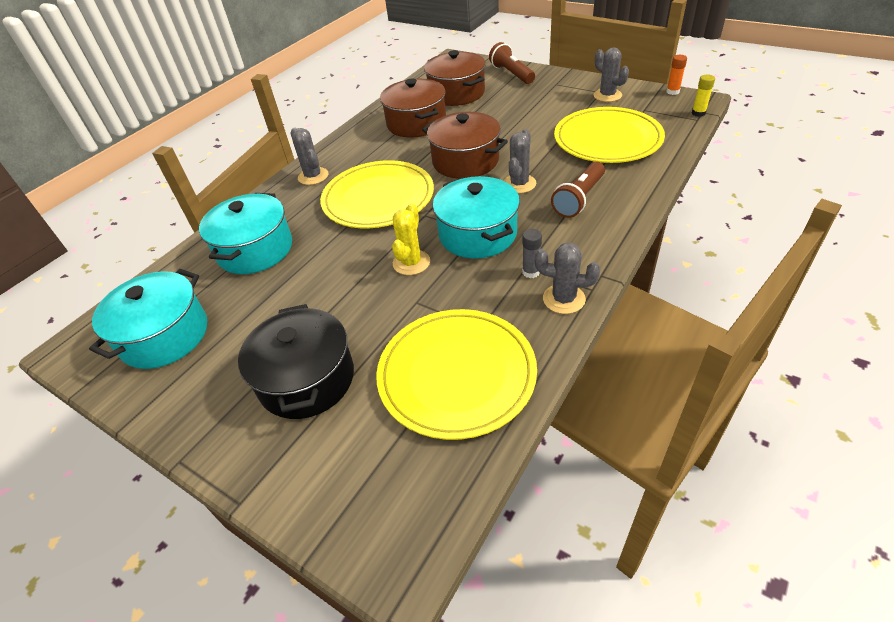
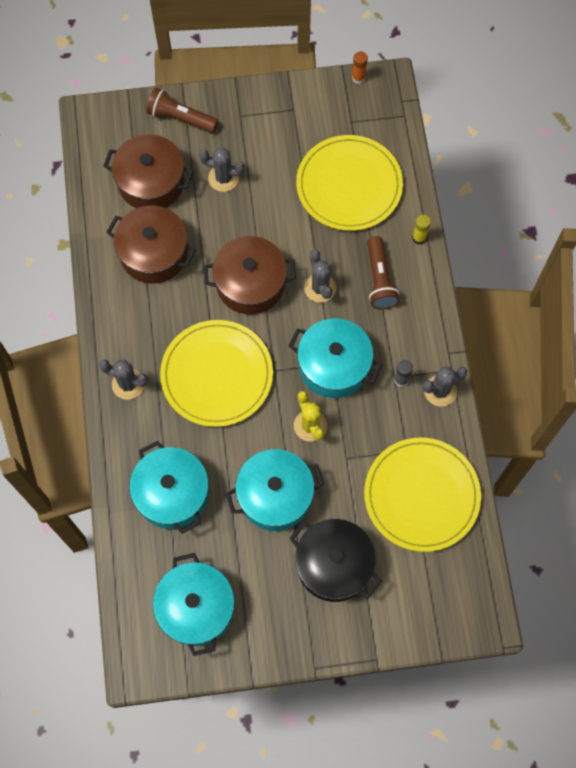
camera: 45 degrees left, 25 degrees up
(324, 294) = (275, 496): none -> turquoise pot
(607, 95) = (304, 113): grey cactus -> grey cactus (223, 178)
(698, 113) = (400, 105): yellow glue stick -> yellow glue stick (419, 238)

